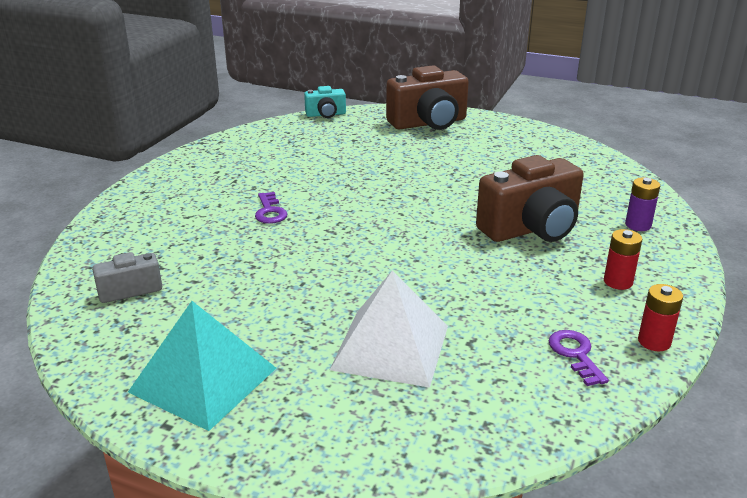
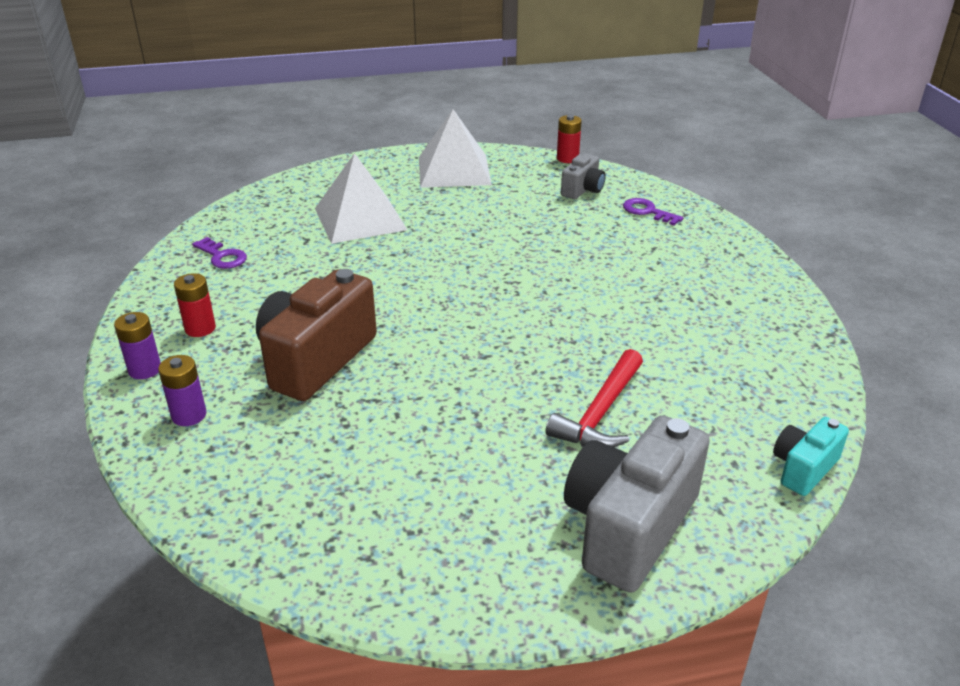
camera: 145 degrees right, 5 degrees up
(203, 379) = (454, 170): turquoise pyramid -> white pyramid
(270, 212) = (594, 278): purple key -> purple key (647, 211)
(384, 153) = (600, 413): none -> red hammer
(429, 123) = (629, 526): brown camera -> grey camera
(654, 341) = (159, 286): red battery -> red battery (567, 158)
(671, 264) = (145, 369): none -> purple battery

